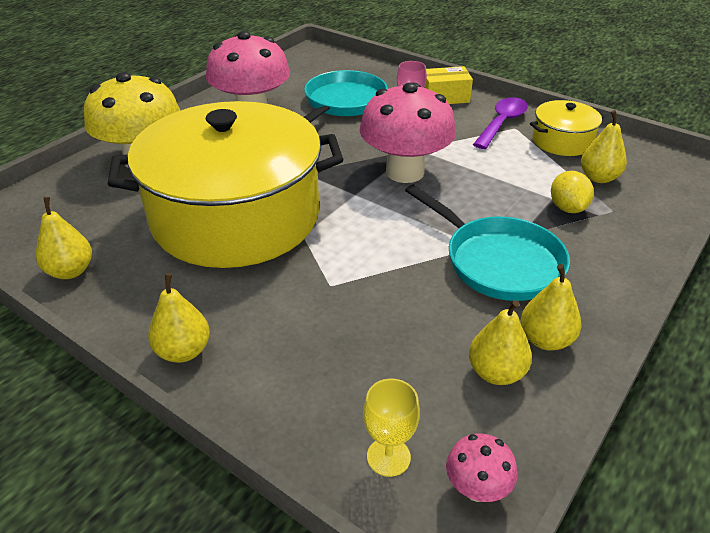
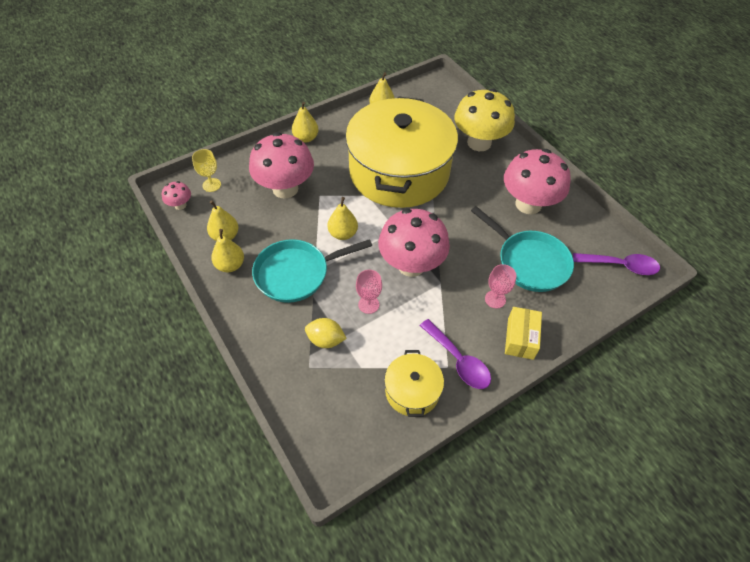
camera: 110 degrees right, 15 degrees up
(314, 62) = (620, 266): none -> purple spoon
(337, 333) = (285, 188): none -> pink mushroom
(489, 189) = (368, 304): none -> pink goblet
(598, 177) = (350, 384): yellow pear -> yellow pear (343, 234)

